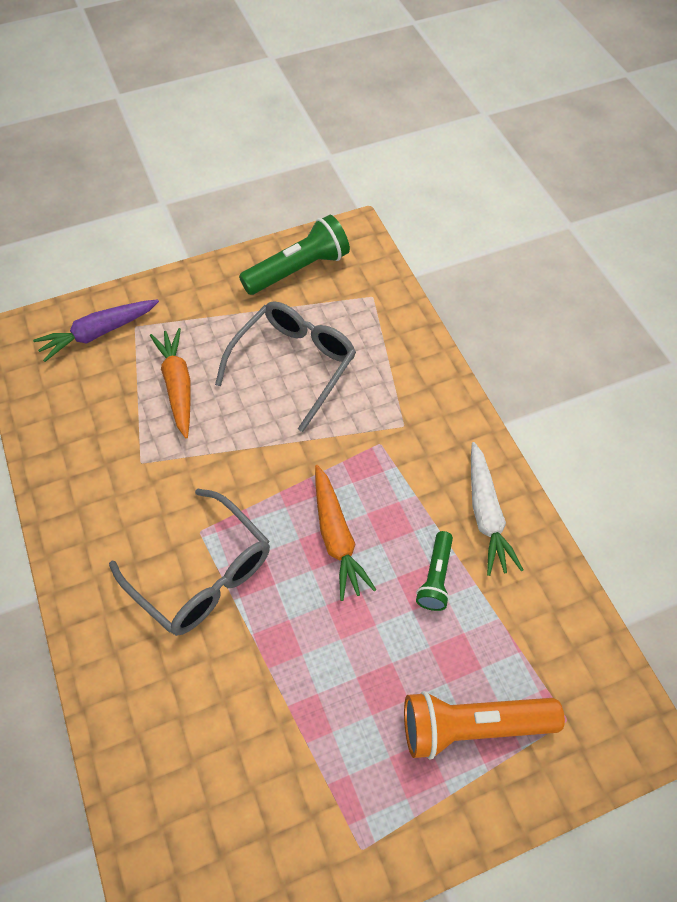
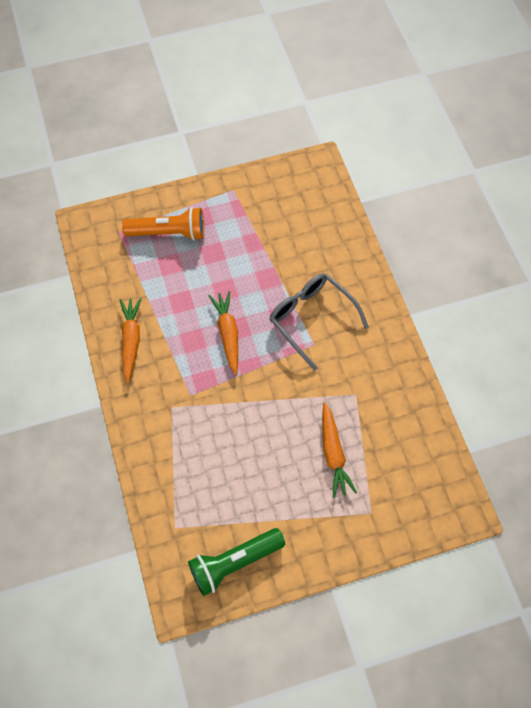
camera: 175 degrees left, 5 degrees up
(98, 333) = (399, 508): purple carrot -> none
(293, 365) = (245, 464): grey glasses -> none
(435, 577) = (171, 306): green flashlight -> none
(486, 514) = (131, 340): white carrot -> orange carrot

